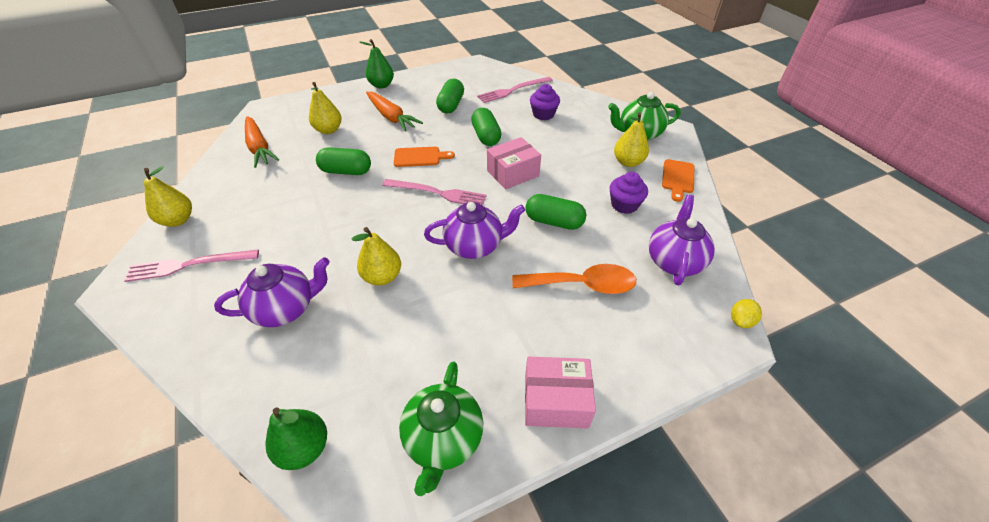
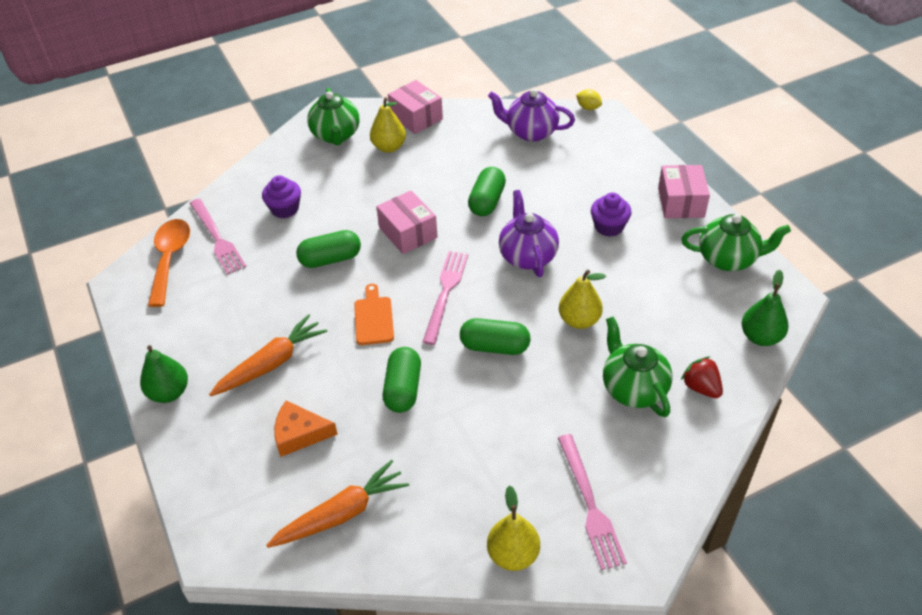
camera: 90 degrees left, 0 degrees up
(261, 367) = (701, 387): none -> red strawberry
(286, 308) = (633, 388): purple teapot -> green teapot
(328, 130) = (299, 434): yellow pear -> orange cheese
(451, 105) = (248, 300): green capsule -> green capsule (495, 346)
(582, 285) = (566, 185): orange spoon -> orange spoon (170, 259)
(624, 205) = (458, 154): purple cupcake -> purple cupcake (609, 227)
(678, 178) = (416, 117): orange cutting board -> pink box

